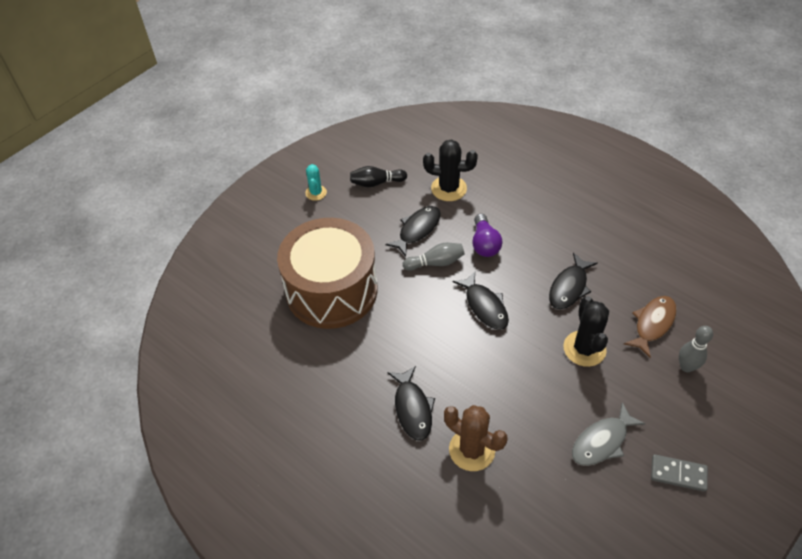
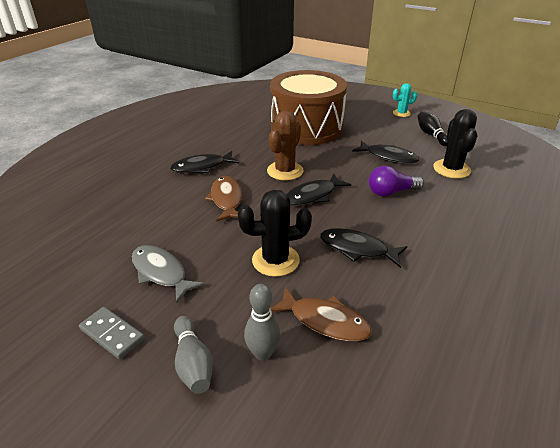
camera: 80 degrees right, 15 degrees down
(435, 263) = (354, 168): grey bowling pin -> grey bowling pin (193, 363)
(472, 450) = (162, 196): brown cactus -> brown cactus (285, 171)
(485, 384) = (226, 199): none -> brown fish
(678, 474) = (112, 334): grey domino -> grey domino turned 60 degrees counterclockwise

